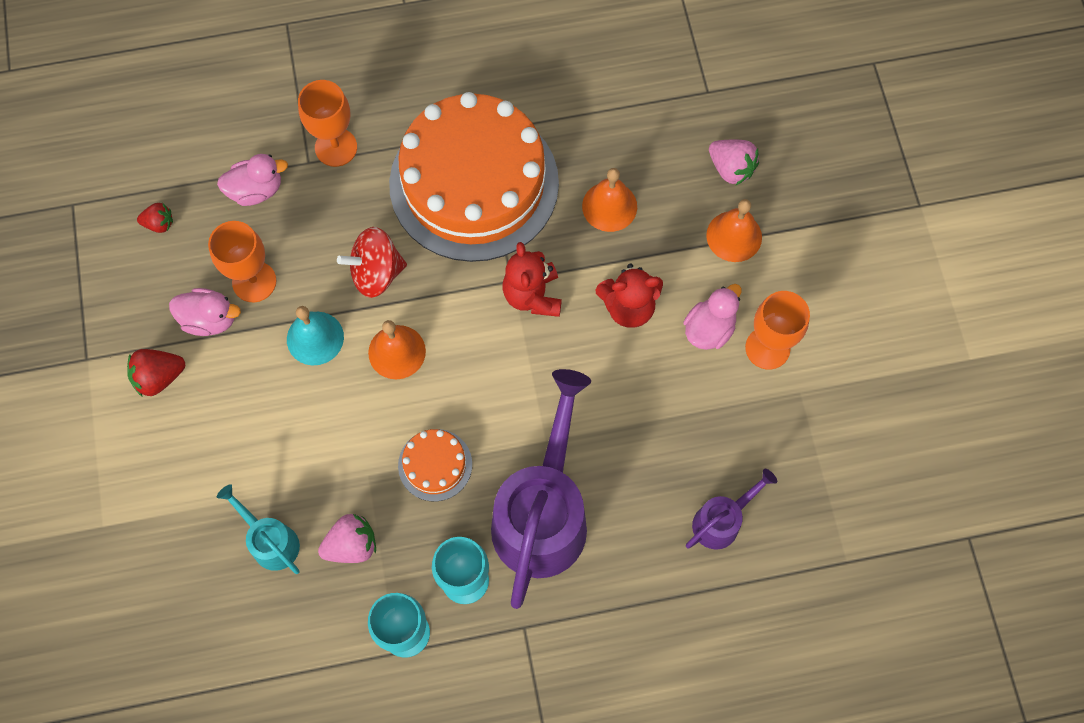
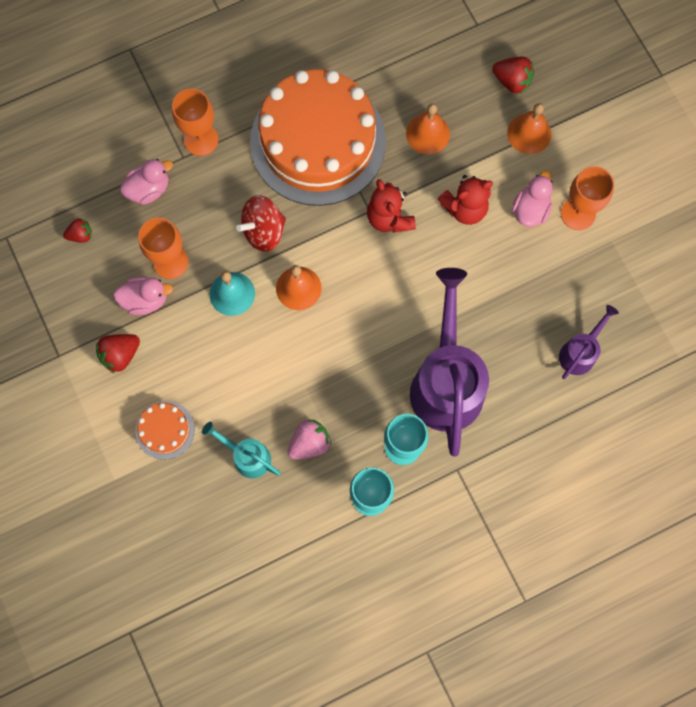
camera: 15 degrees left, 5 degrees up
(435, 465) = (354, 366): orange cake -> orange cake (165, 430)
(731, 168) = (512, 81): pink strawberry -> red strawberry

